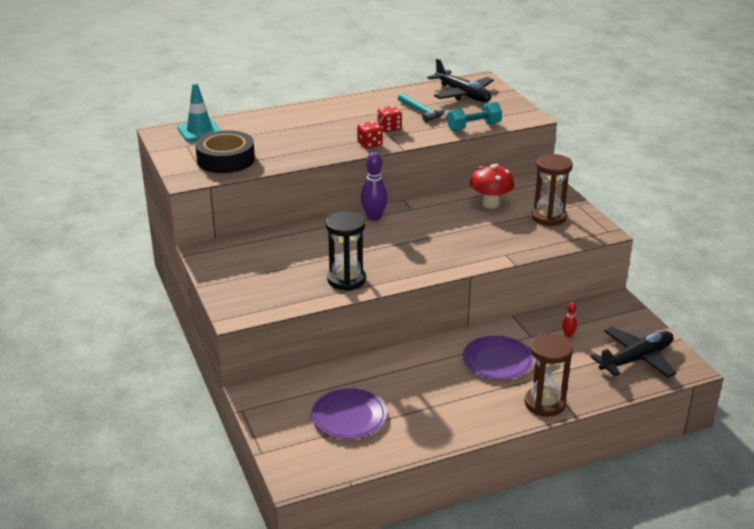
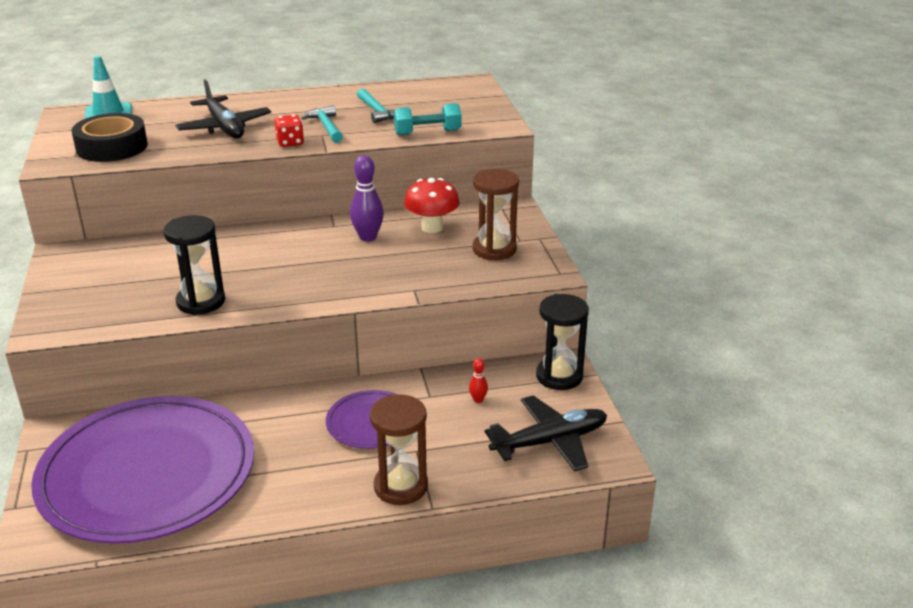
camera: 10 degrees right, 0 degrees up
(349, 416) = (147, 473): purple plate -> purple plate, size x2.20
(374, 217) = (283, 231): purple bowling pin -> purple bowling pin (368, 237)
(389, 128) = (326, 127): red dice -> turquoise hammer
(462, 94) = (439, 96): black plane -> black plane (224, 127)
(619, 311) = (559, 376): none -> black hourglass

